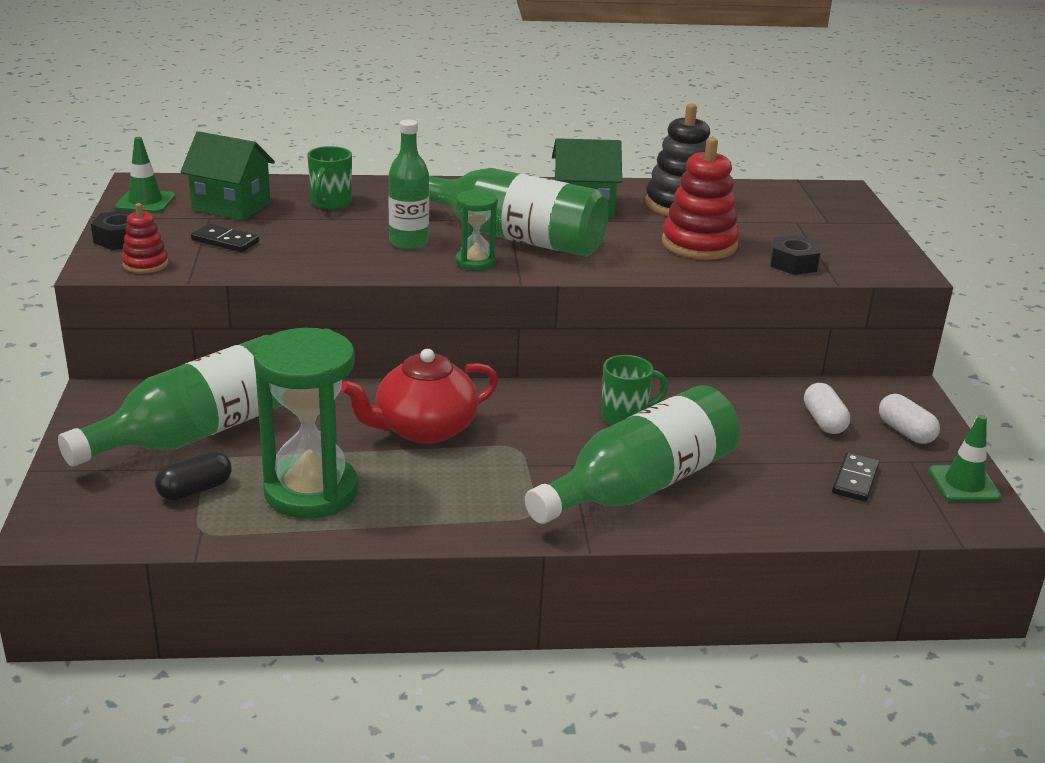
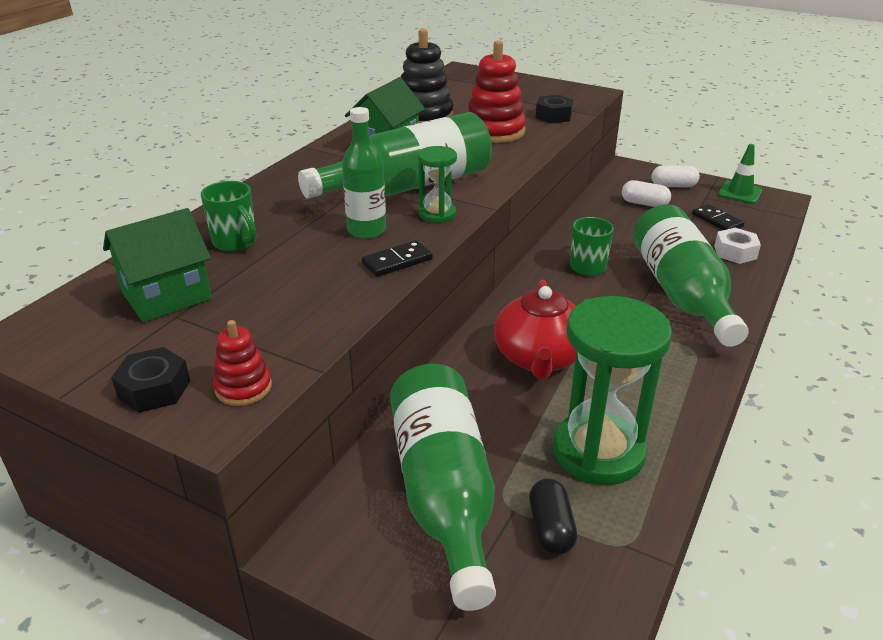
camera: 55 degrees left, 5 degrees up
(145, 202) = (76, 347): green traffic cone -> none
(225, 241) = (247, 322): black domino -> black domino (397, 261)
(787, 507) = (735, 252): none -> white nut

